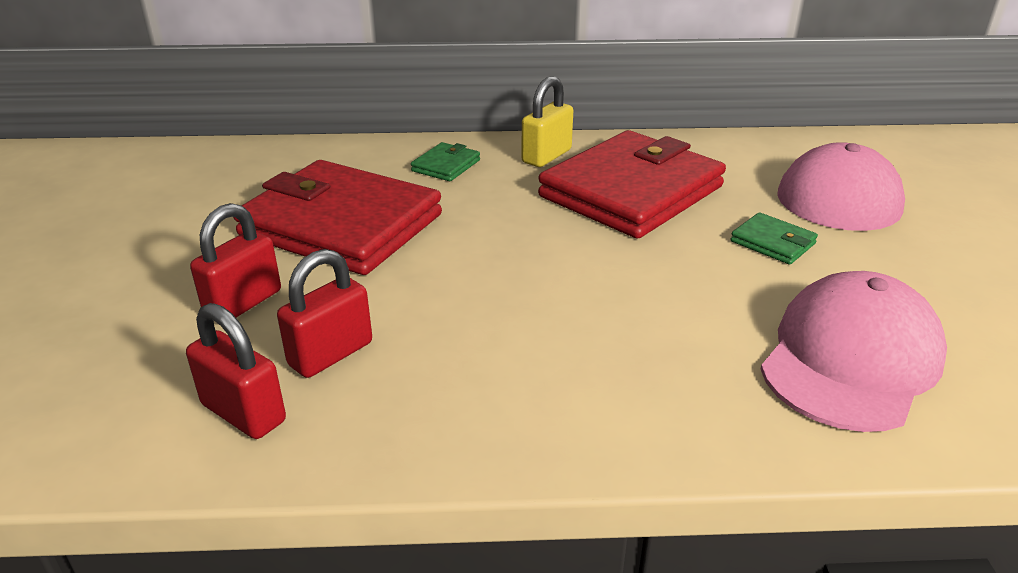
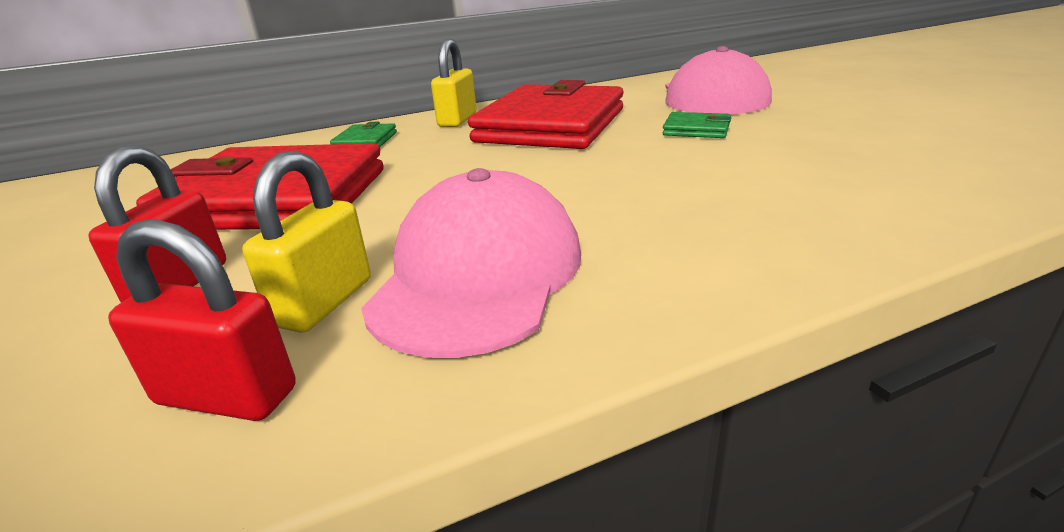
camera: 20 degrees left, 5 degrees down
(331, 354) = (324, 302): red padlock -> yellow padlock
(850, 359) = (841, 179): pink cap -> pink cap (478, 275)

